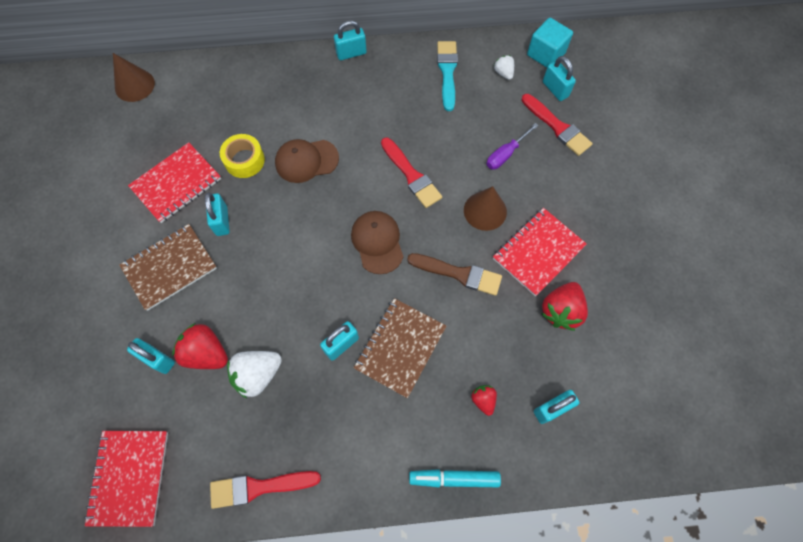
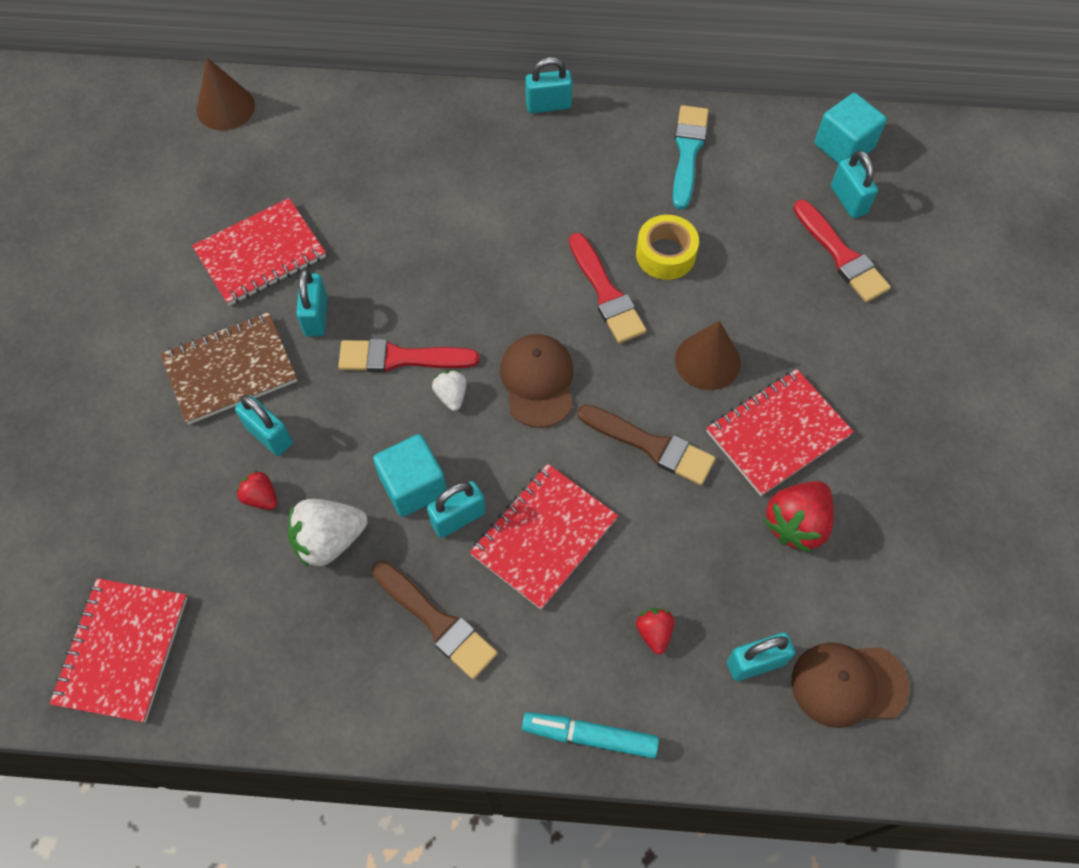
camera: 10 degrees right, 5 degrees down
(157, 359) = (190, 494): turquoise padlock -> turquoise padlock (269, 435)
(206, 353) = (261, 497): red strawberry -> red strawberry, size x0.55
(244, 160) = (364, 236): yellow tape -> yellow tape (665, 254)
(259, 487) = (303, 697): red brush -> red brush (400, 358)
(306, 161) = (454, 249): brown cap -> brown cap (848, 684)
(308, 328) = (413, 486): none -> turquoise cube
(340, 418) = (437, 622): none -> brown brush
(400, 348) = (544, 537): brown notebook -> red notebook
(503, 73) = (773, 165): white strawberry -> white strawberry (451, 395)
(505, 154) = (754, 284): purple screwdriver -> none

